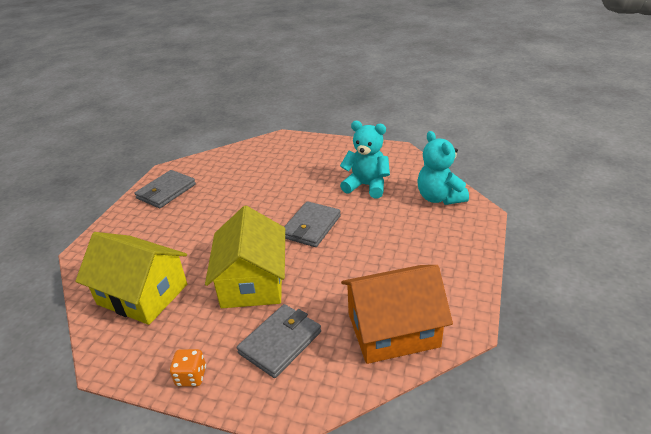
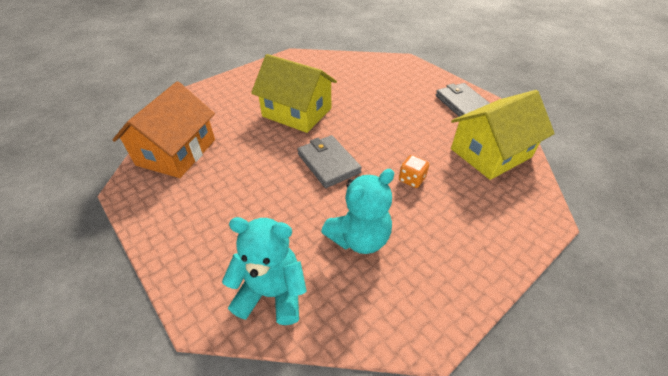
camera: 120 degrees right, 10 degrees up
(143, 294) = (335, 72): yellow house -> yellow house (490, 153)
(191, 376) = (251, 74): orange dice -> orange dice (411, 179)
(280, 342) = (232, 106): grey wallet -> none

